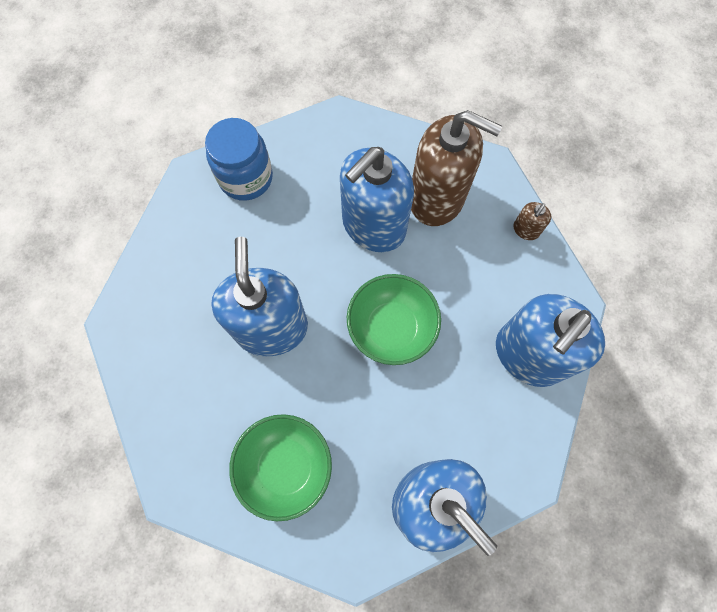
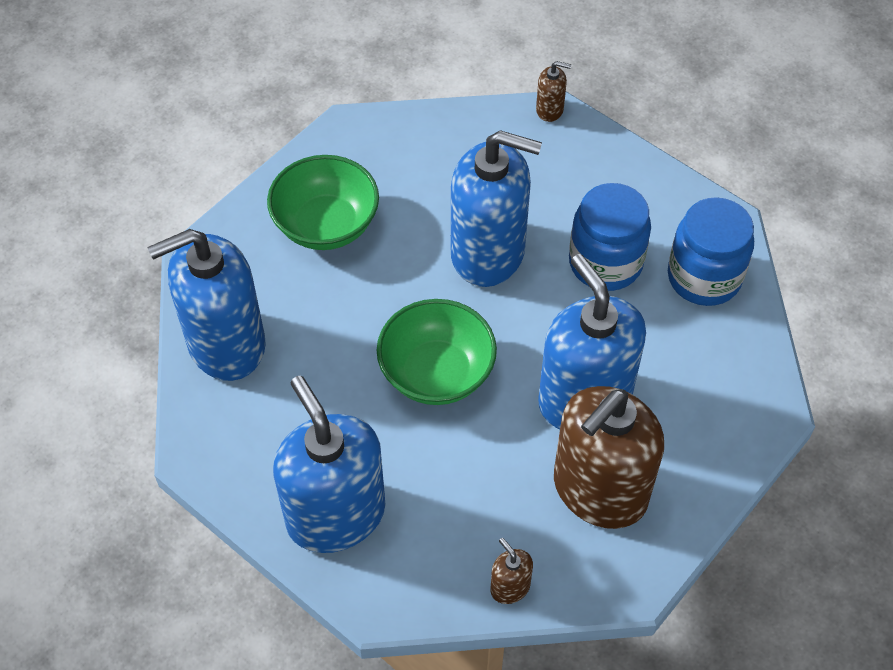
camera: 110 degrees right, 15 degrees down
(110, 327) = (549, 110): none -> brown soap dispenser
(254, 243) = (605, 263): none -> blue jar

